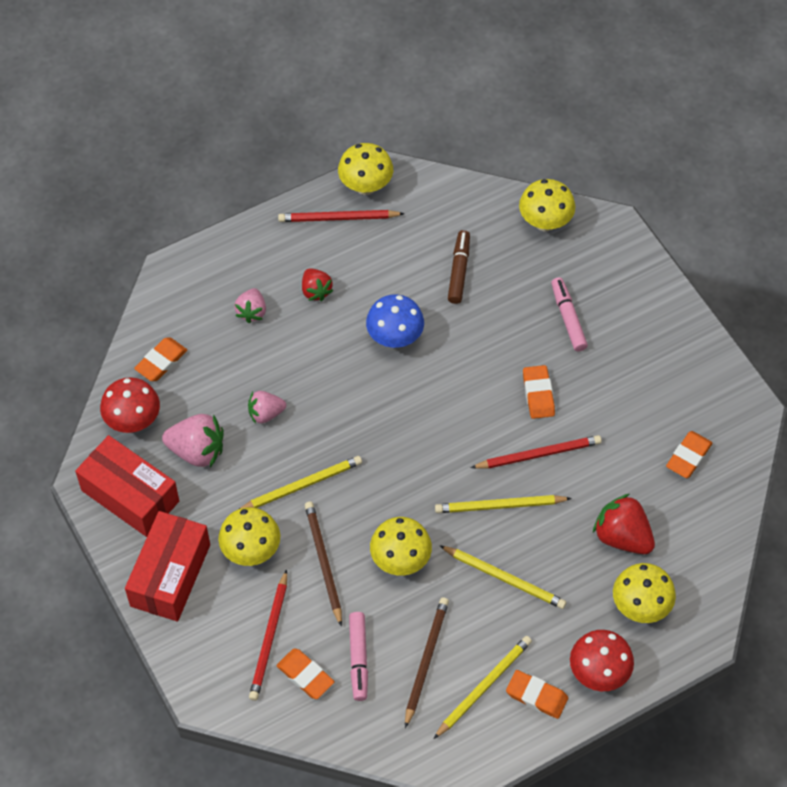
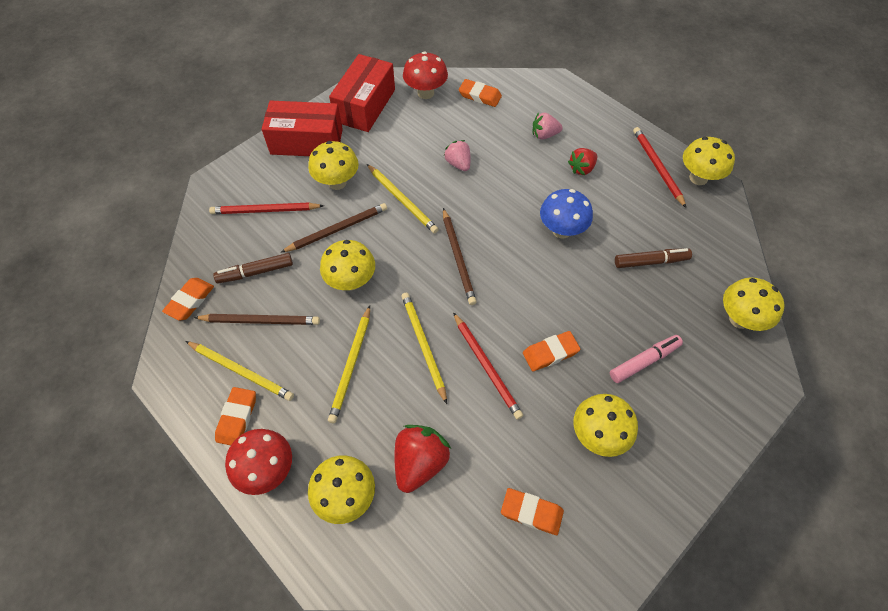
camera: 75 degrees right, 0 degrees up
(197, 451) = (413, 132): pink strawberry -> none
(305, 675) = (236, 240): orange eraser -> orange eraser (190, 301)
(358, 658) = (256, 272): pink marker -> brown marker
(401, 447) = (458, 258): none -> brown pencil
(631, 381) = (598, 435): none -> yellow mushroom

